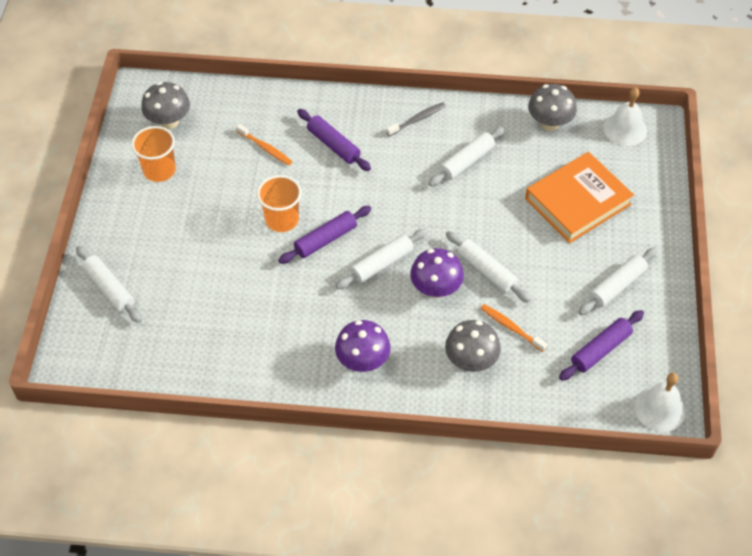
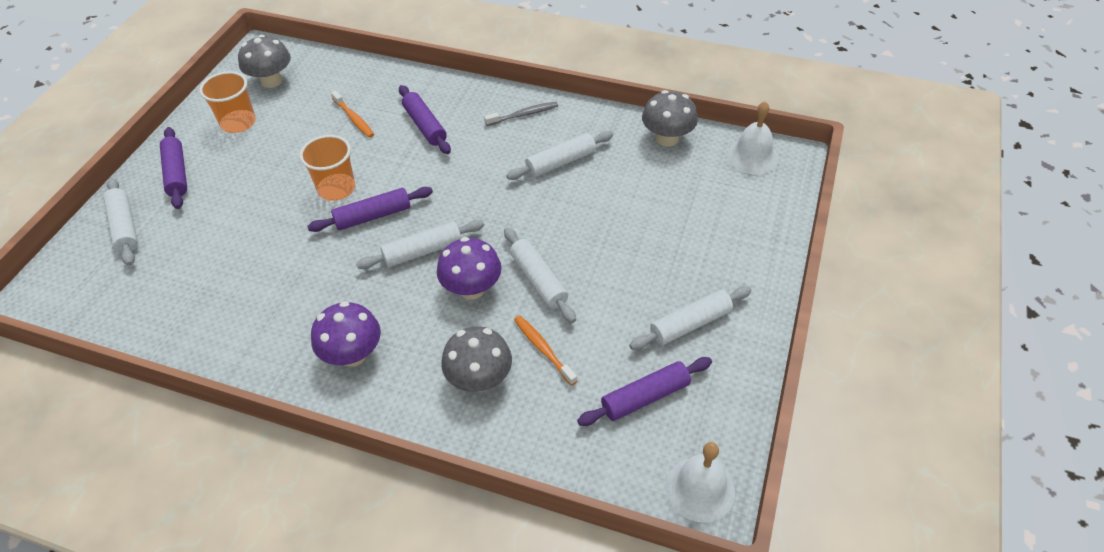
camera: 15 degrees right, 5 degrees down
(129, 230) = (176, 173): none -> purple rolling pin
(577, 201) = (672, 222): orange book -> none

